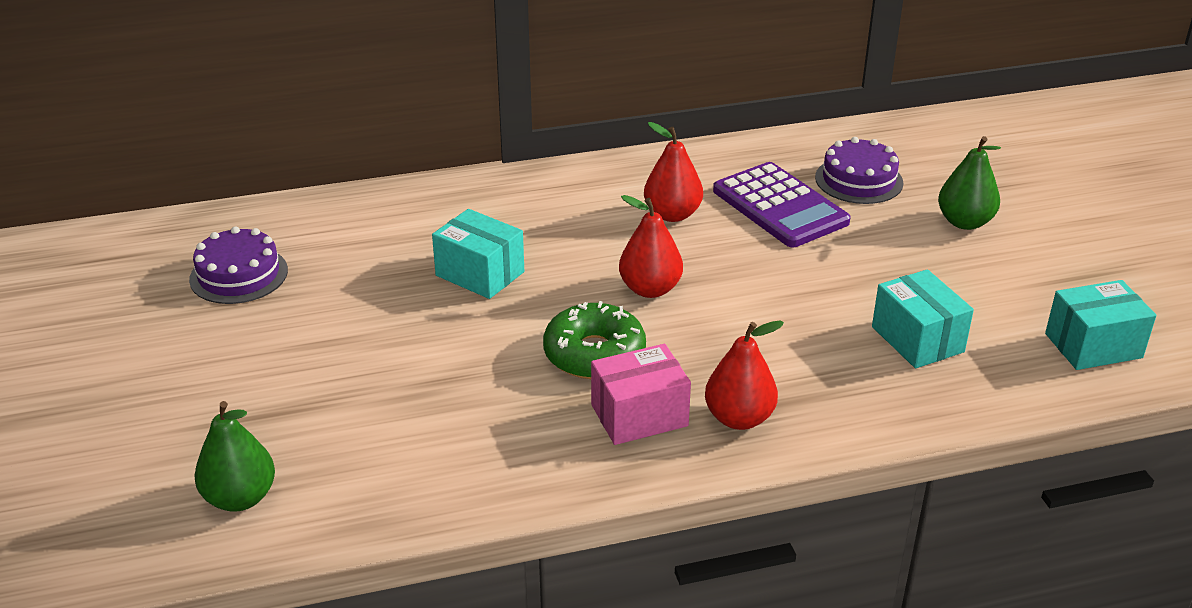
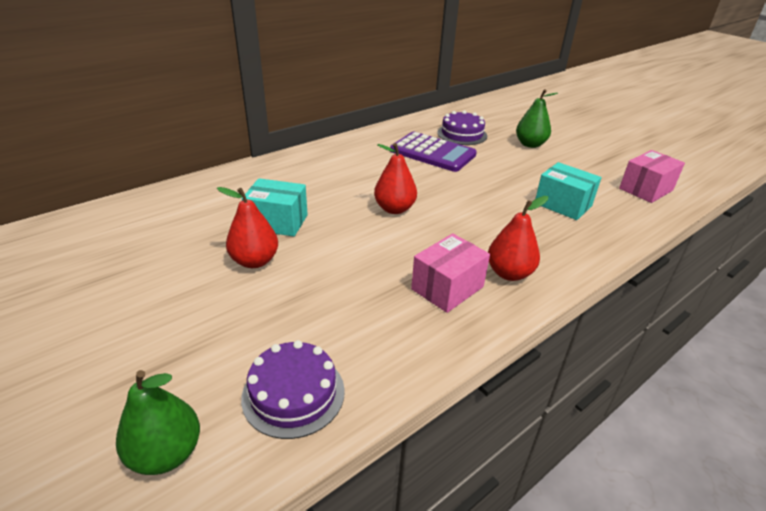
camera: 25 degrees left, 0 degrees up
(239, 275) = (87, 260): purple cake -> purple cake (293, 393)
(594, 354) = (389, 255): green donut -> none
(672, 214) = (376, 167): red pear -> red pear (255, 261)
(1093, 345) = (645, 189): turquoise box -> pink box

